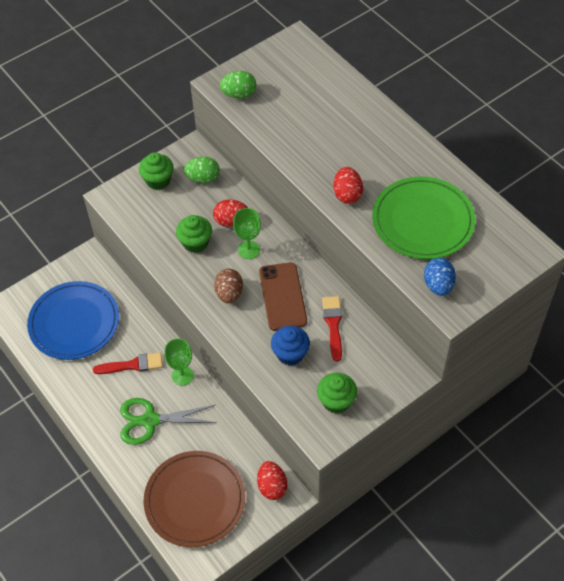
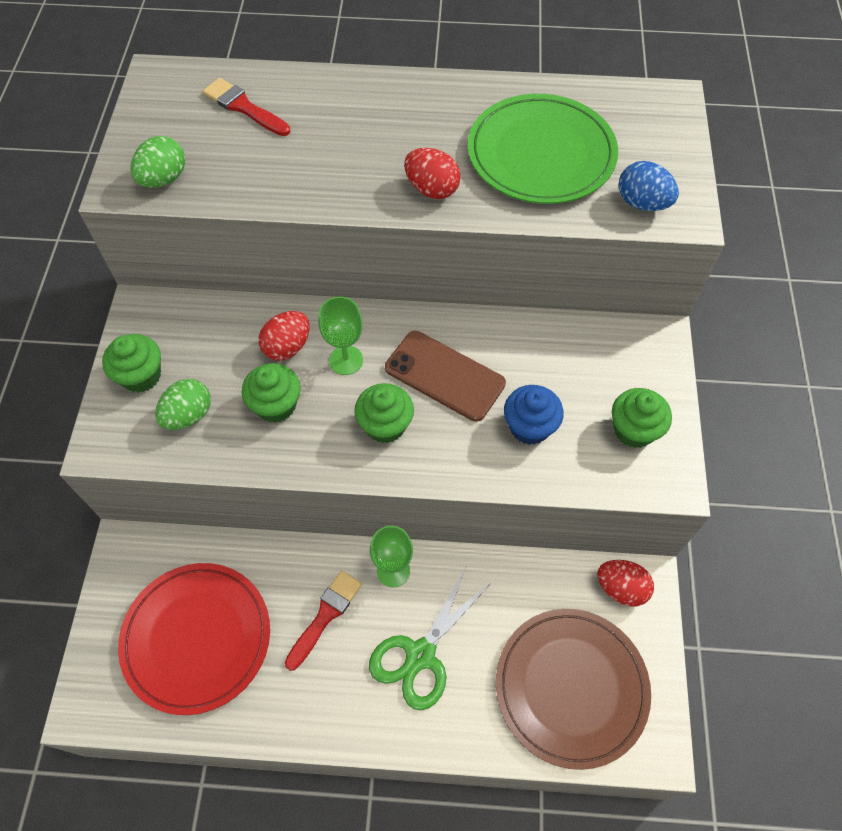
camera: 50 degrees left, 5 degrees up
(74, 322) = (197, 638): blue plate -> red plate
(203, 178) = (195, 329): green egg -> green egg (188, 415)
(229, 293) = (385, 425): brown egg -> green cupcake
(333, 324) = (530, 357): red brush -> red brush (243, 107)

